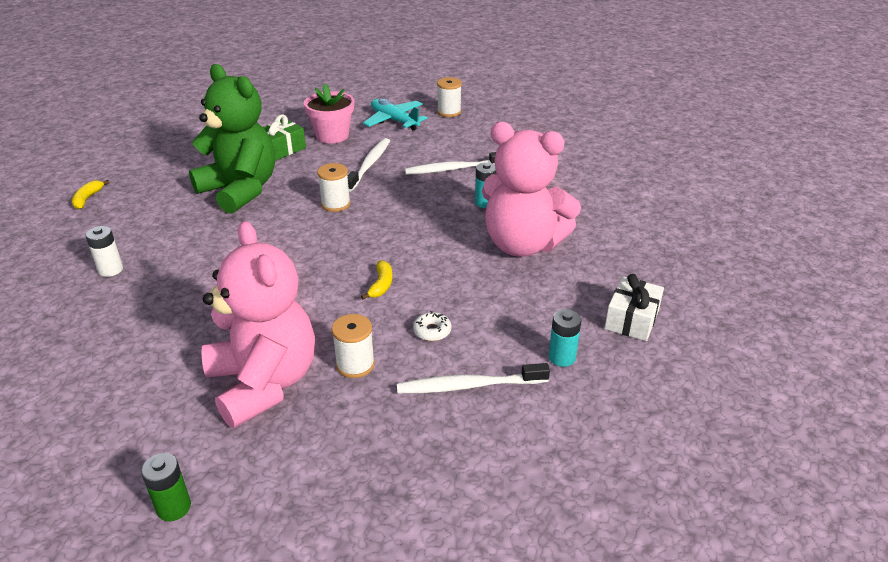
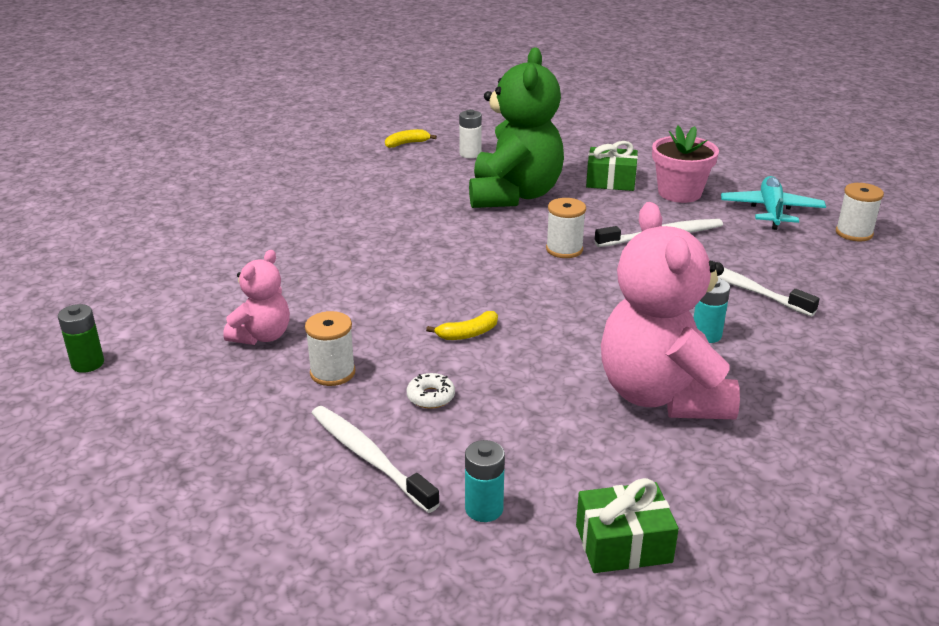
camera: 55 degrees right, 5 degrees down
(110, 270) = (330, 199): white battery -> white battery (470, 154)
(264, 383) = (262, 336): pink teddy bear -> pink teddy bear, size x0.51
(632, 319) = (623, 544): white gift -> green gift

